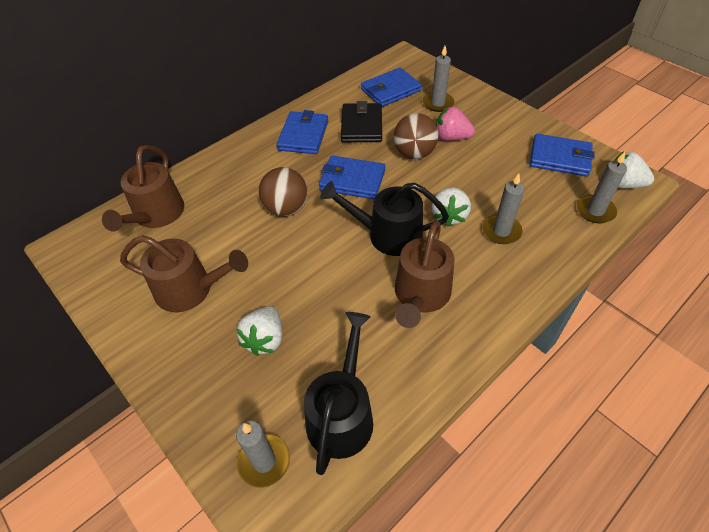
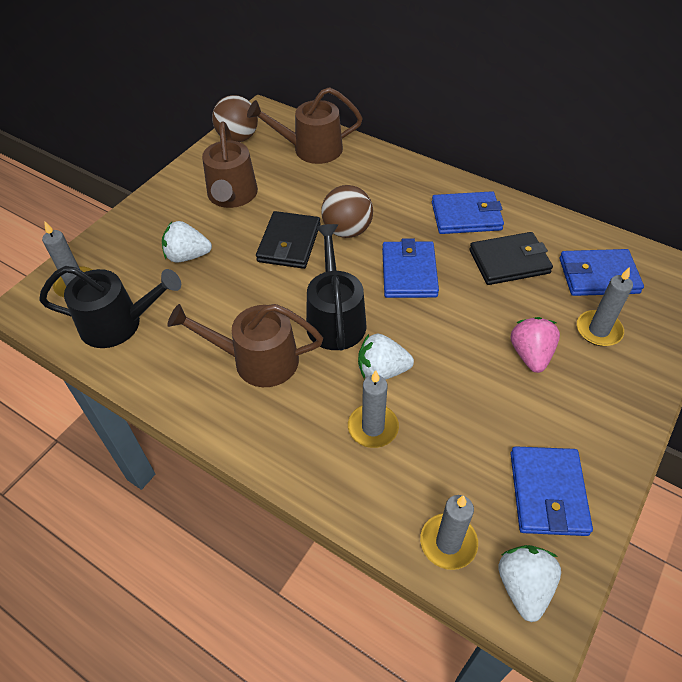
camera: 75 degrees right, 0 degrees up
(283, 252) = (289, 243): none -> black wallet
(390, 90) = (598, 276): blue wallet -> blue wallet turned 45 degrees counterclockwise
(414, 153) = (480, 320): brown ball -> brown ball (238, 138)

